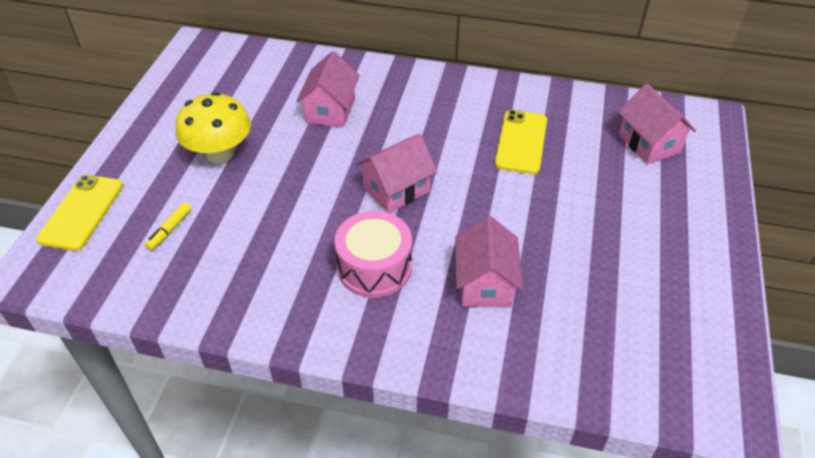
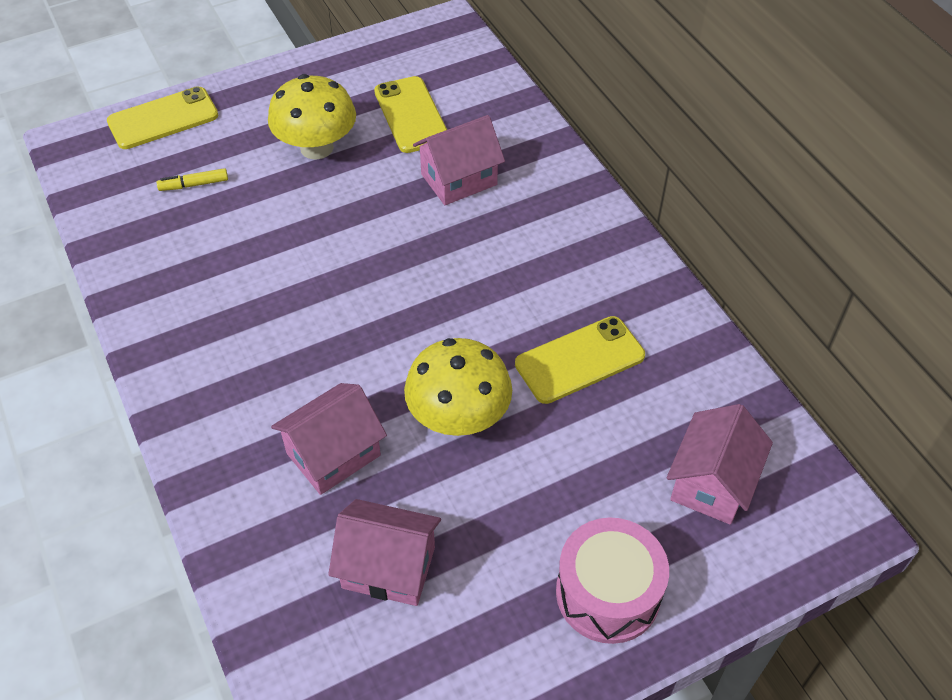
camera: 50 degrees right, 5 degrees up
(251, 99) = (411, 115): none -> yellow phone
(374, 267) = (277, 354): pink drum -> pink drum (608, 593)
(396, 190) = (397, 303): pink house -> pink house (388, 567)
(512, 212) = (459, 417): none -> yellow mushroom

